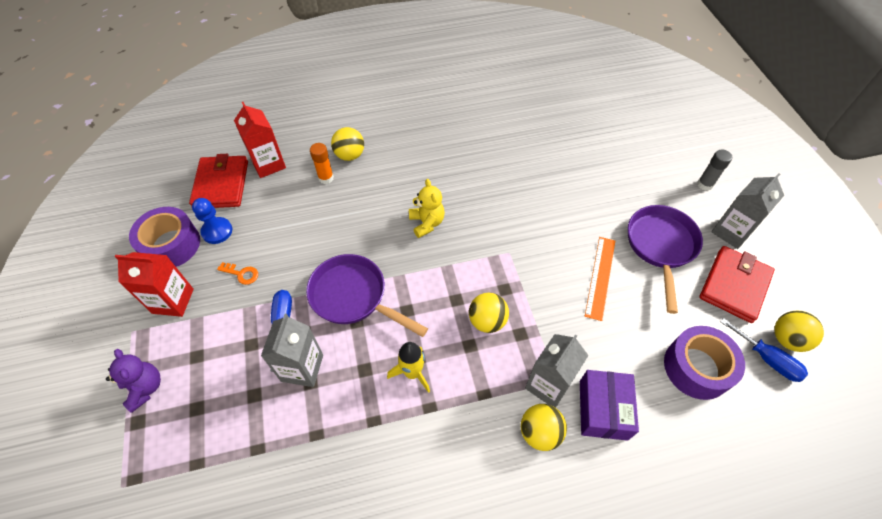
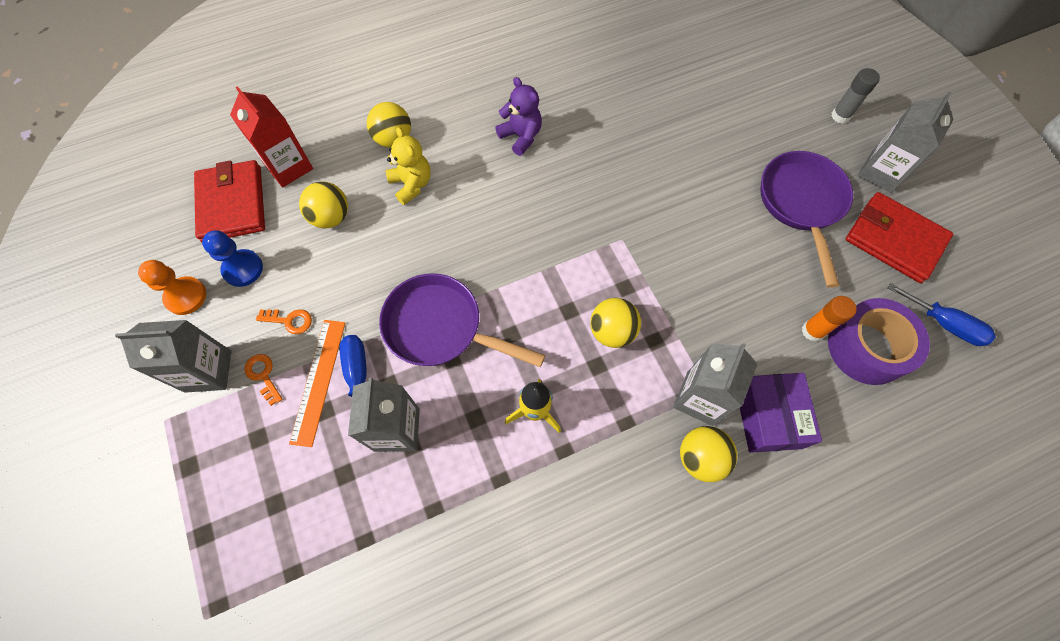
camera: 10 degrees left, 10 degrees up
(145, 388) = (201, 490): purple teddy bear -> purple teddy bear (521, 136)
(171, 245) = (186, 296): purple tape -> orange pawn
(173, 301) = (208, 371): red carton -> grey carton
(212, 310) = (263, 375): none -> orange key
(326, 178) = (369, 175): orange glue stick -> orange glue stick (812, 331)
(427, 223) = (512, 216): yellow teddy bear -> yellow teddy bear (411, 184)
(600, 277) = (736, 253): orange ruler -> orange ruler (318, 381)
(734, 285) = (894, 239): red wallet -> red wallet turned 75 degrees counterclockwise
(787, 339) = (962, 296): yellow ball -> yellow ball (331, 217)

